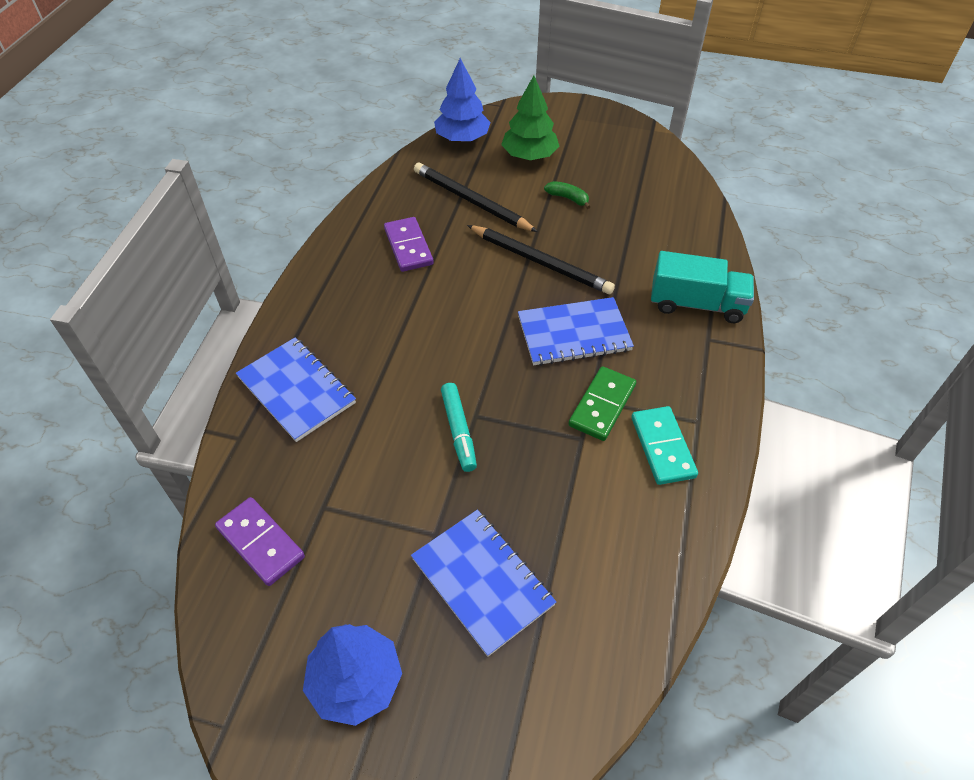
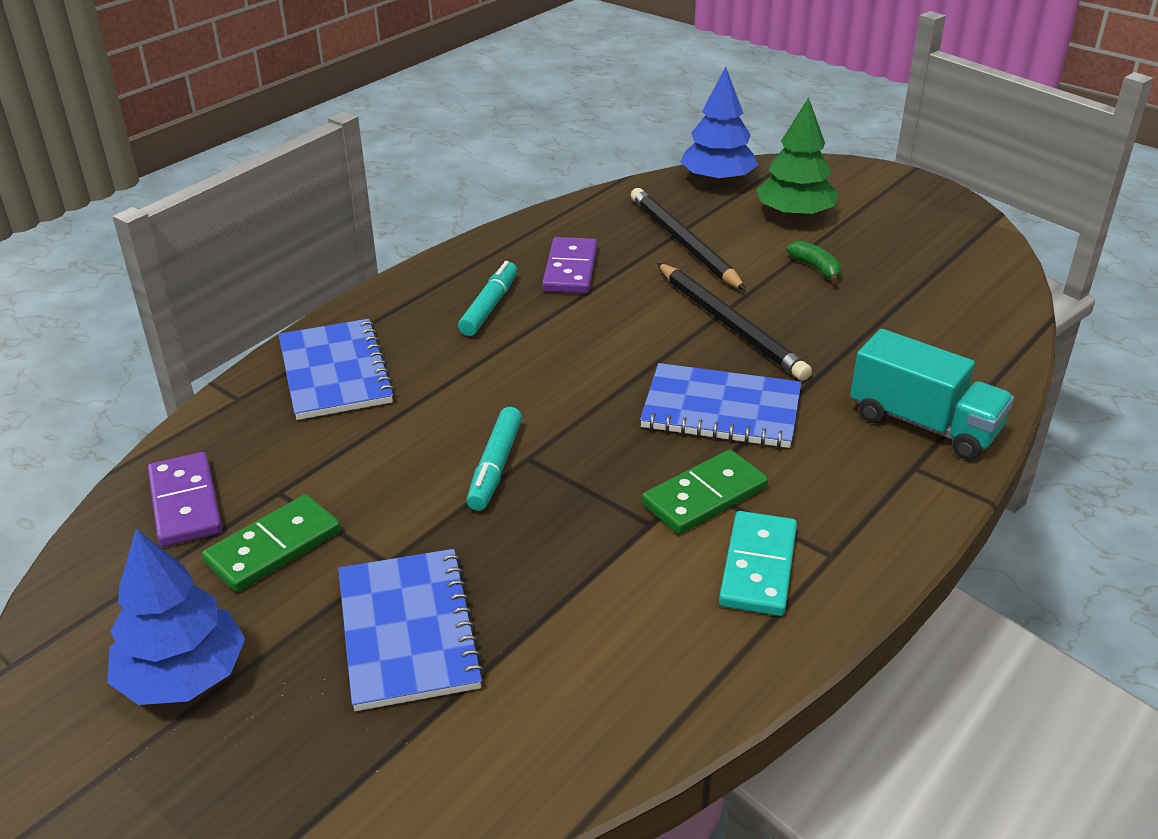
camera: 25 degrees right, 15 degrees down
(350, 553) = (274, 547): none -> green domino
(372, 297) = (489, 307): none -> turquoise marker

